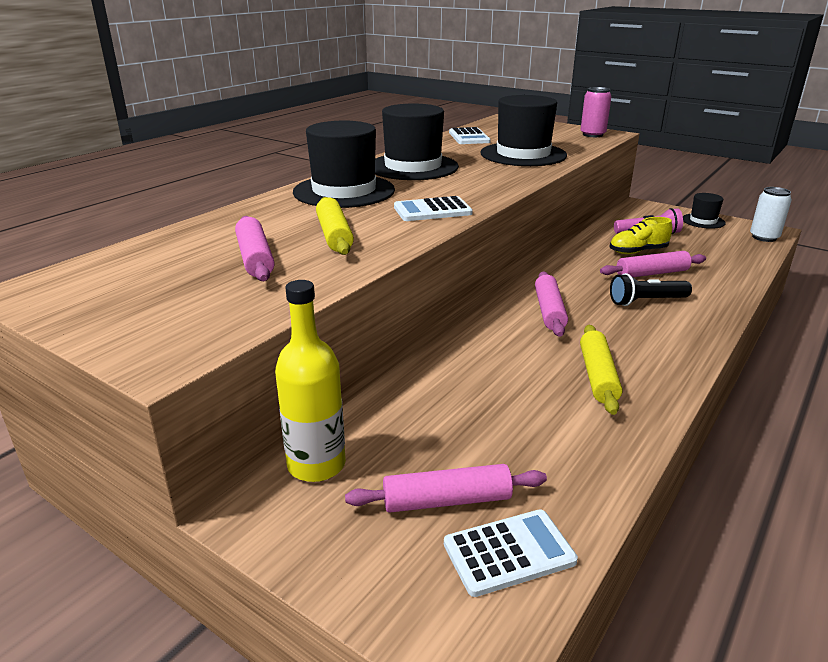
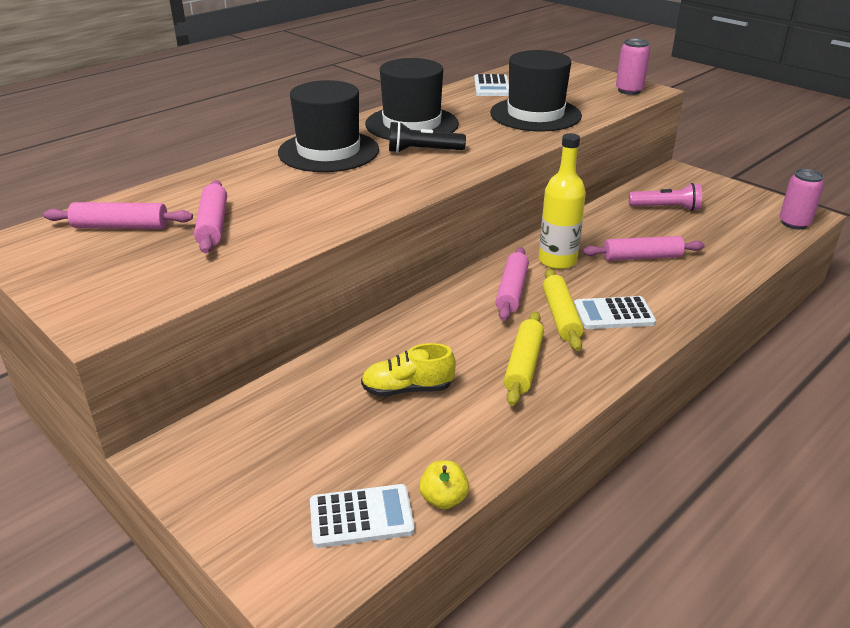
camera: 10 degrees right, 5 degrees up
(316, 465) = (233, 420): yellow bottle -> yellow bottle (557, 261)
(334, 235) = (295, 205): yellow rolling pin -> yellow rolling pin (561, 316)
(432, 210) = (402, 182): white calculator -> white calculator (613, 314)
(447, 500) = (329, 465): pink rolling pin -> pink rolling pin (121, 226)
(589, 520) = (443, 499): none -> yellow apple
(637, 252) = (641, 230): yellow shoe -> yellow shoe (407, 389)
(646, 301) = (617, 289): black flashlight -> black flashlight (423, 151)
(703, 221) = (737, 197): black hat -> none
(764, 237) = (794, 223): white can -> pink can

